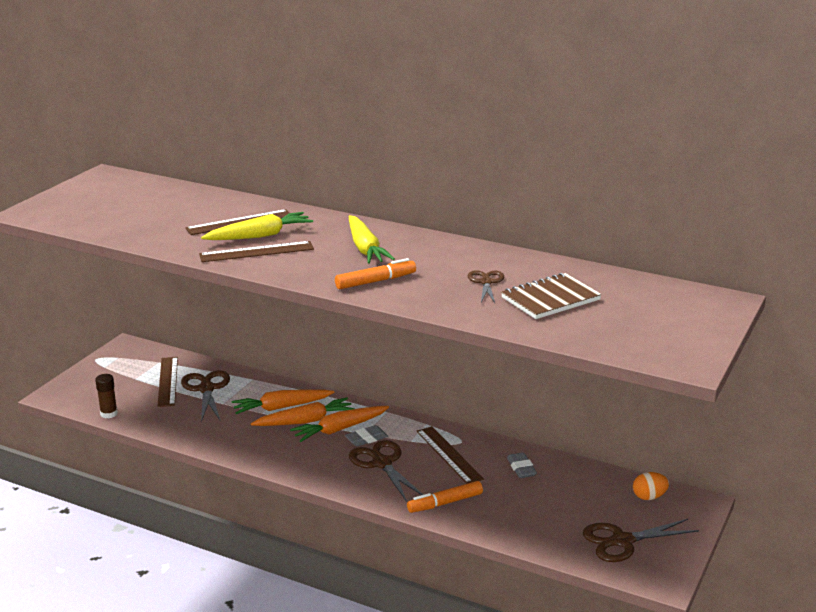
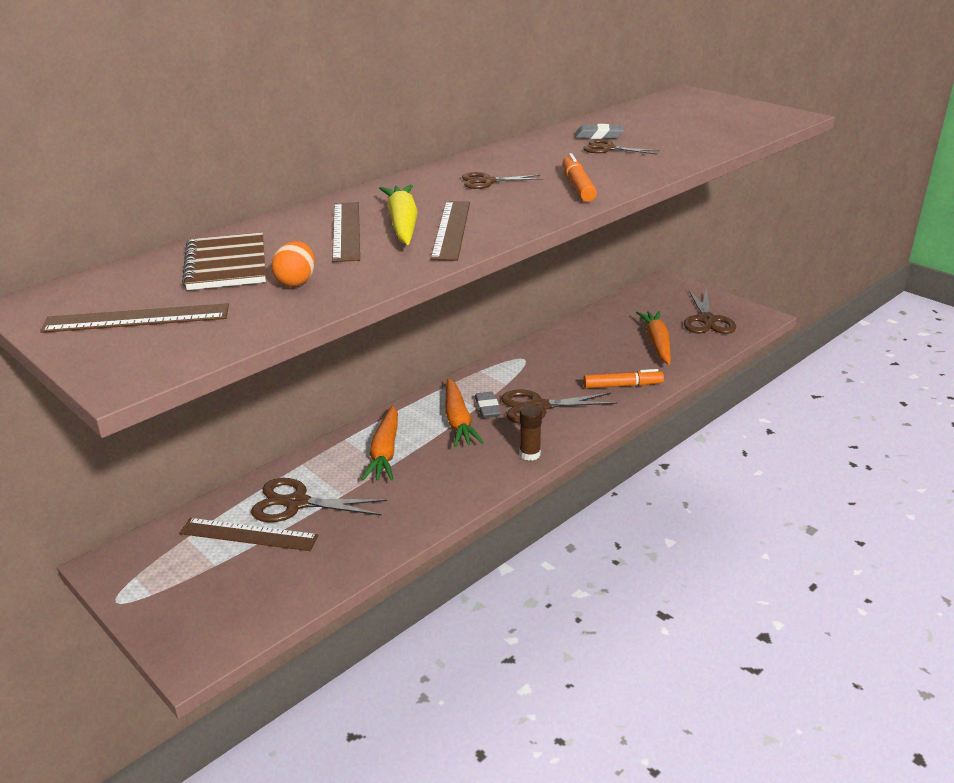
camera: 70 degrees left, 5 degrees up
(109, 414) = (294, 600): brown glue stick -> brown glue stick (530, 454)
(305, 421) = (426, 440): orange carrot -> orange carrot (657, 343)
(365, 248) = (487, 181): yellow carrot -> brown scissors
(445, 503) = (622, 386): orange marker -> orange marker turned 90 degrees counterclockwise
(448, 455) = (543, 369): brown ruler -> brown ruler (136, 319)
(521, 468) = (584, 339): grey eraser -> grey eraser (599, 136)
(550, 299) = (657, 134): brown notebook -> brown notebook (226, 265)
(649, 497) = (651, 297): orange egg -> orange egg (296, 282)

